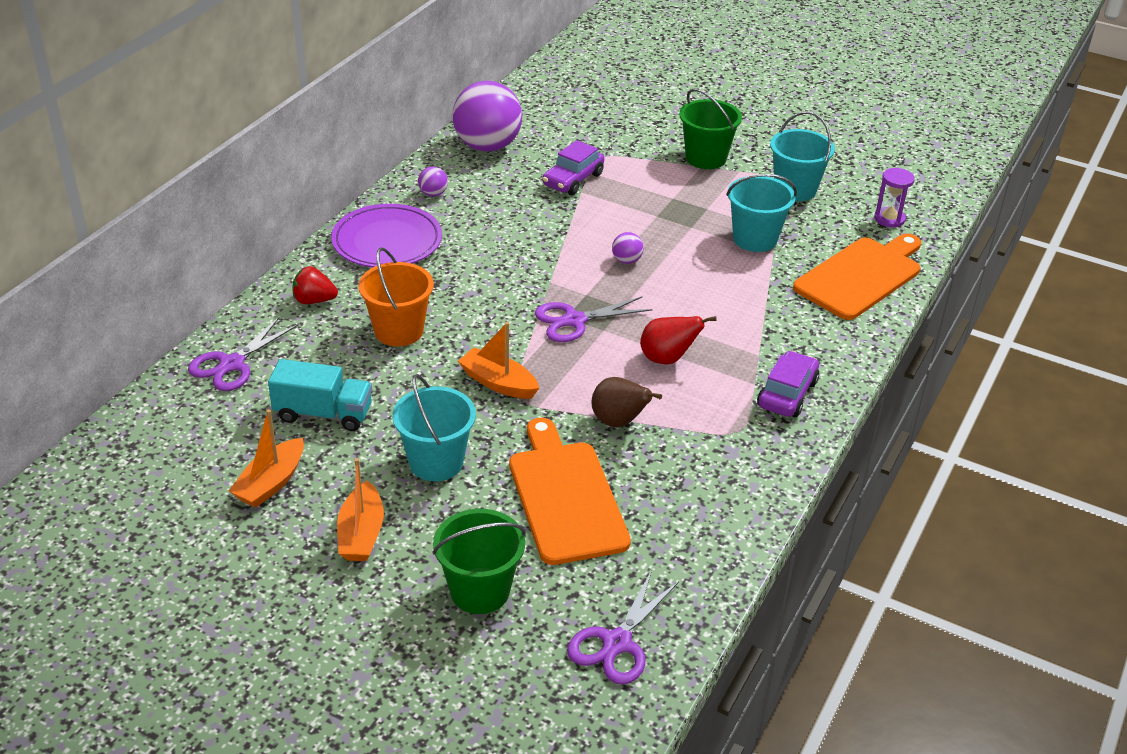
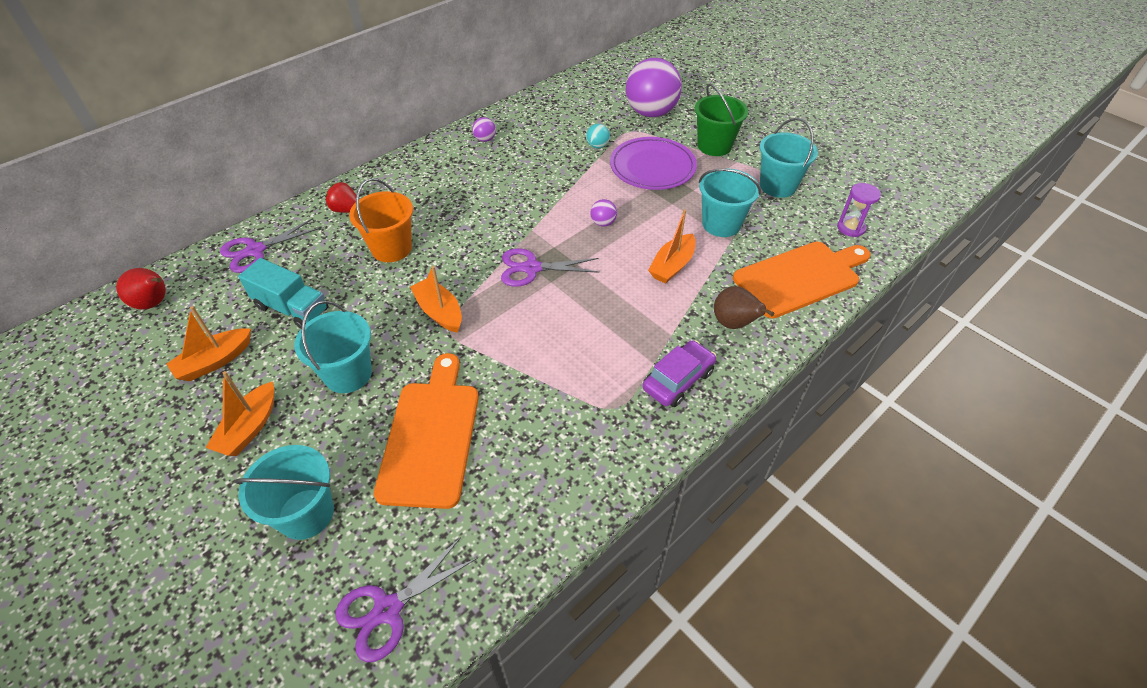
camera: 20 degrees right, 10 degrees up
(387, 241) = (428, 172): purple plate -> purple plate (652, 167)
(480, 591) = (306, 514): green bucket -> turquoise bucket
(487, 146) = (547, 108): purple ball -> purple ball (651, 113)
(573, 179) = (597, 146): purple car -> turquoise ball
(619, 422) = (516, 372): brown pear -> brown pear (734, 324)
(667, 359) = (589, 321): red pear -> red pear (154, 303)
(725, 289) = (672, 266): none -> orange boat

